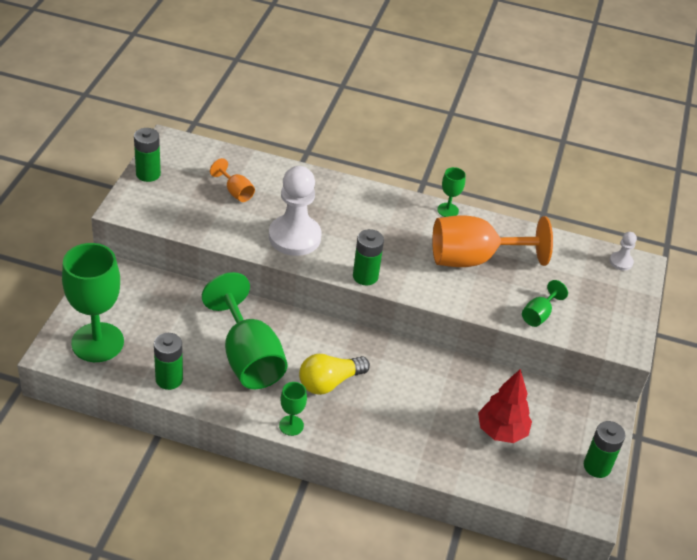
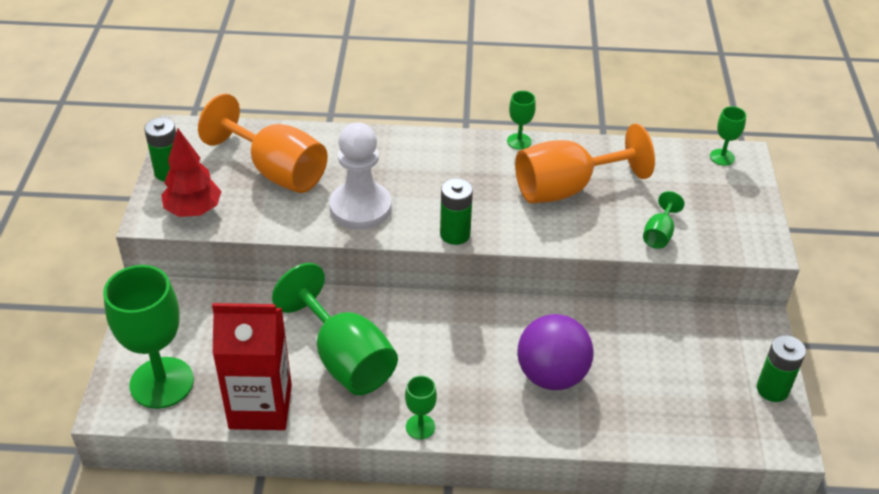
camera: 10 degrees left, 0 degrees up
(169, 379) = (260, 406): green battery -> red carton
(235, 192) = (276, 171): orange goblet -> orange goblet, size x2.19
(329, 382) = (447, 365): yellow light bulb -> none
(413, 411) = (551, 375): none -> purple ball
(501, 431) = (656, 375): red tree -> red tree (194, 211)
(621, 262) = (722, 157): white pawn -> green goblet

